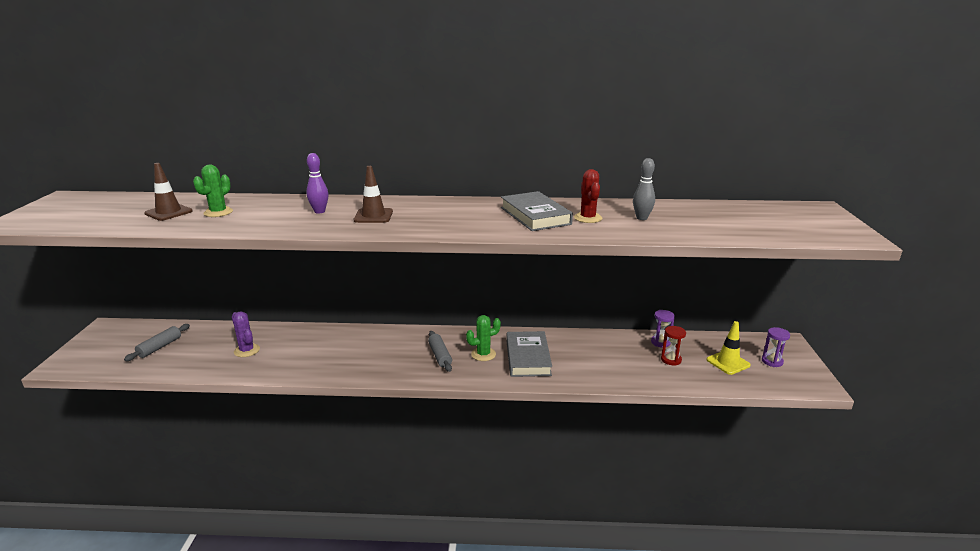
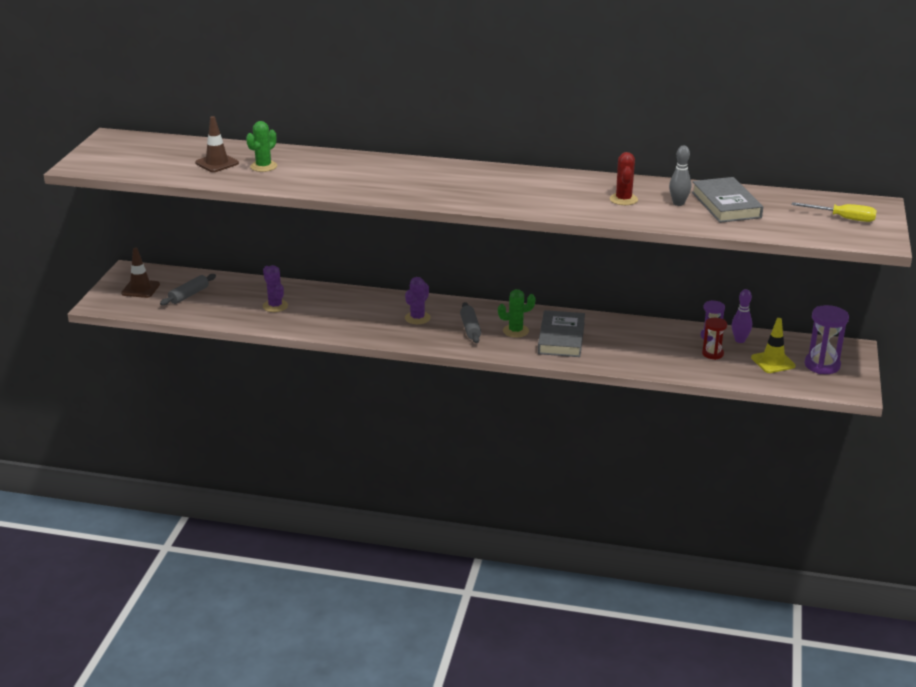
camera: 10 degrees right, 5 degrees up
(319, 211) = (360, 172): purple bowling pin -> purple bowling pin (740, 340)
(373, 216) = (412, 181): brown traffic cone -> brown traffic cone (140, 289)
(387, 350) = (417, 318): none -> purple cactus
(535, 216) = (572, 193): grey book -> grey book (726, 205)
(772, 361) = (822, 365): purple hourglass -> purple hourglass, size x1.62
(802, 220) = (843, 218): none -> yellow screwdriver

